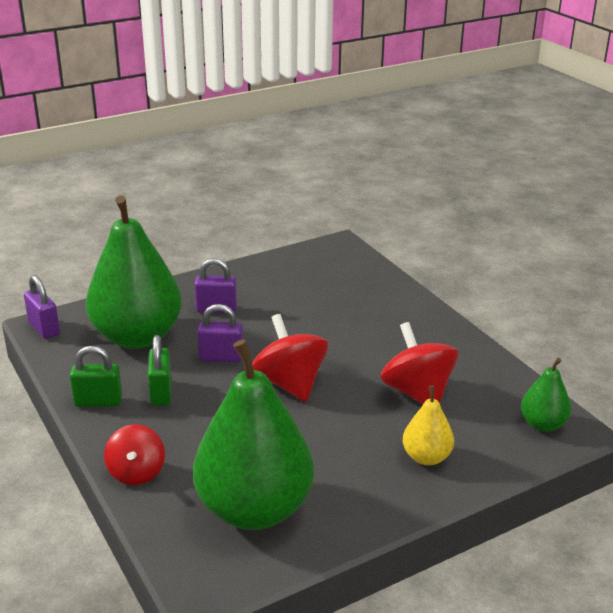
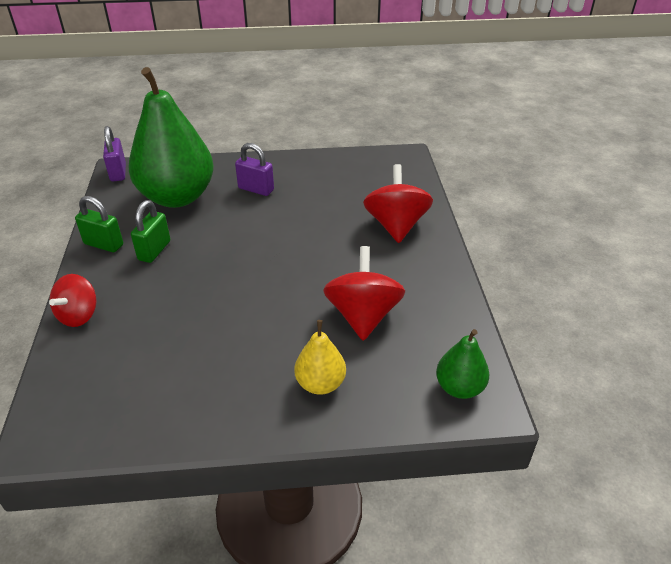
camera: 25 degrees right, 10 degrees up
(221, 358) = (224, 233): purple padlock -> none
(254, 509) = (137, 381): green pear -> none
(290, 383) = (260, 273): red spinning top -> red spinning top (396, 225)

